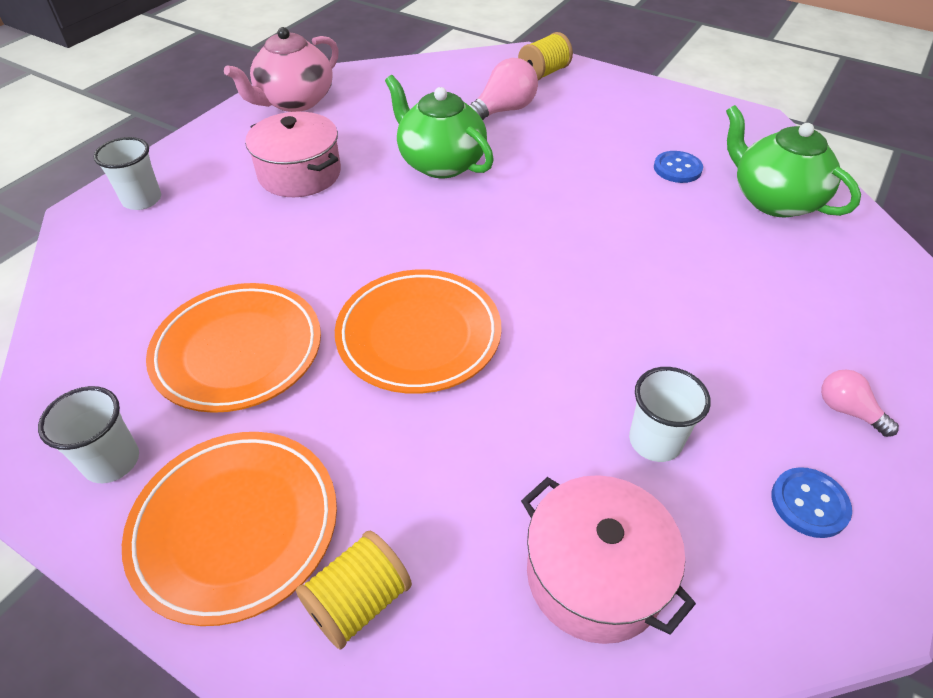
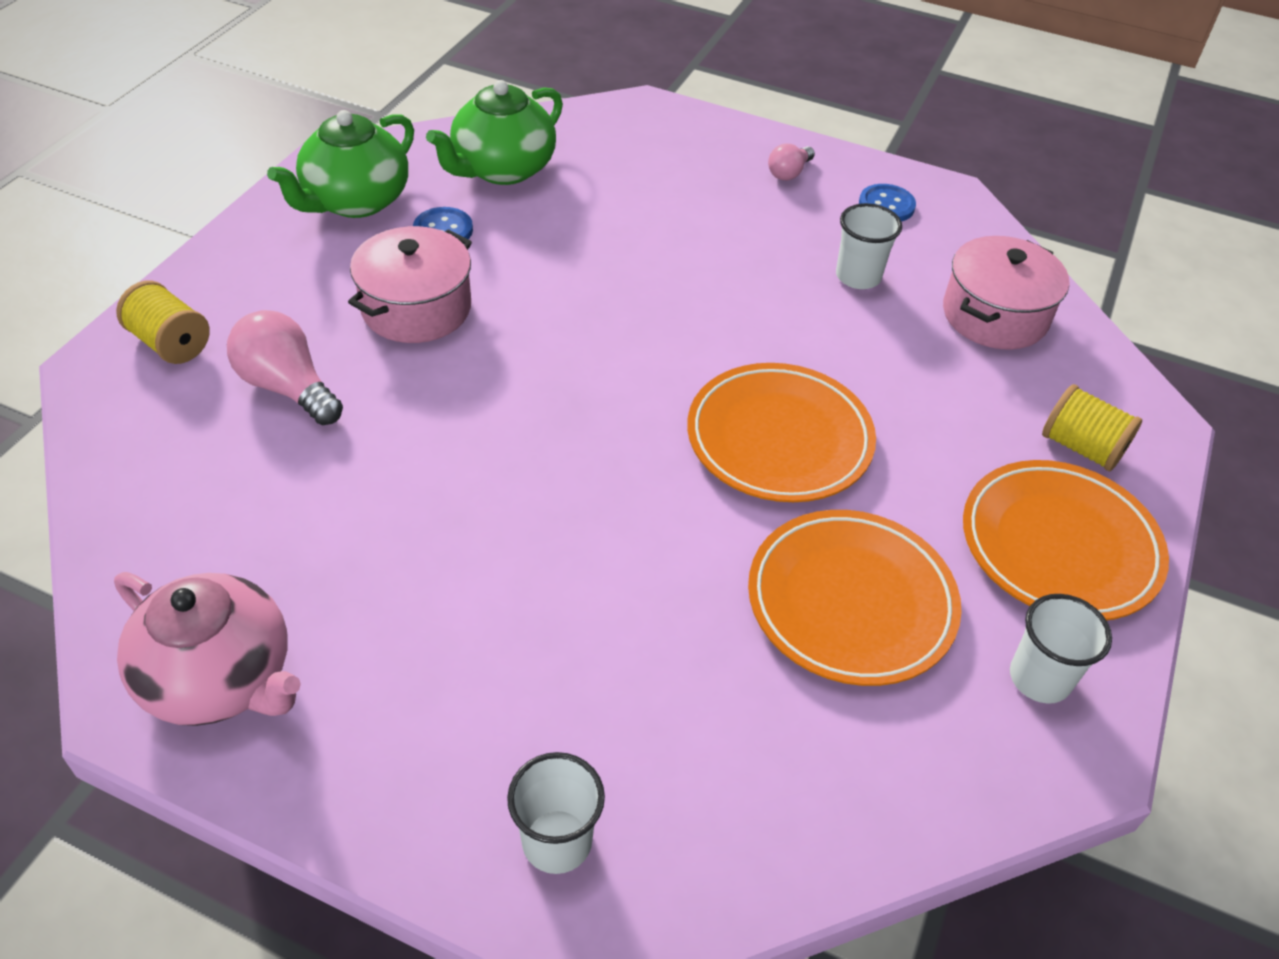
camera: 100 degrees left, 0 degrees up
(299, 174) = (467, 618): pink pot -> pink pot (416, 308)
(440, 163) = (433, 448): green teapot -> green teapot (355, 201)

